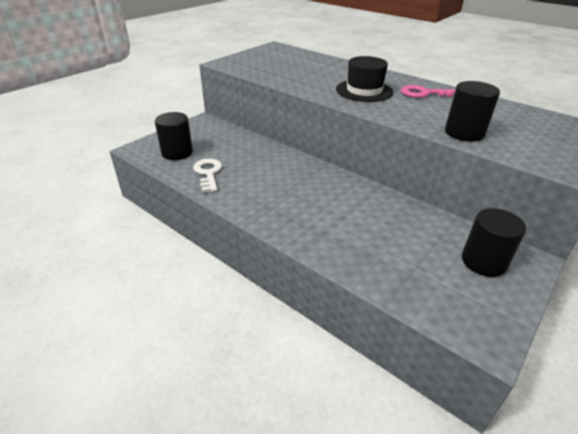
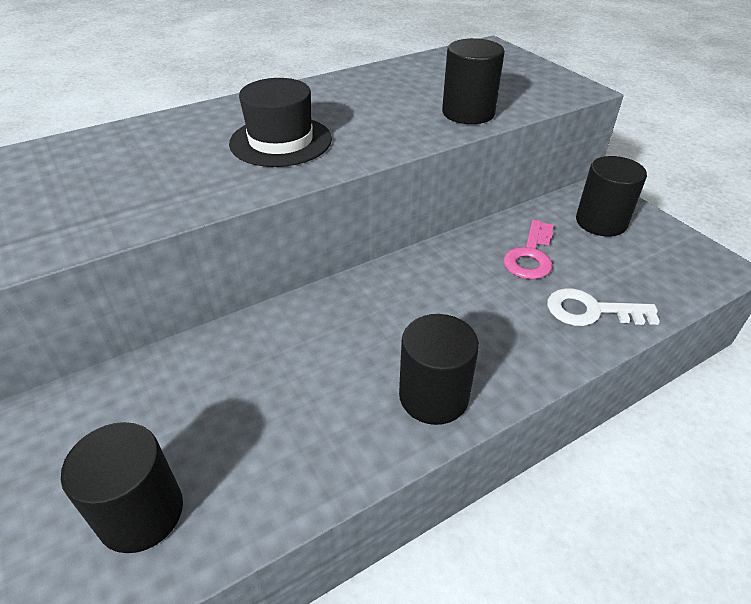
camera: 70 degrees left, 5 degrees up
(208, 173) = (277, 460): white key -> white key (591, 311)
(260, 207) = (433, 396): none -> black cylinder
(424, 93) = (330, 100): pink key -> pink key (530, 255)

